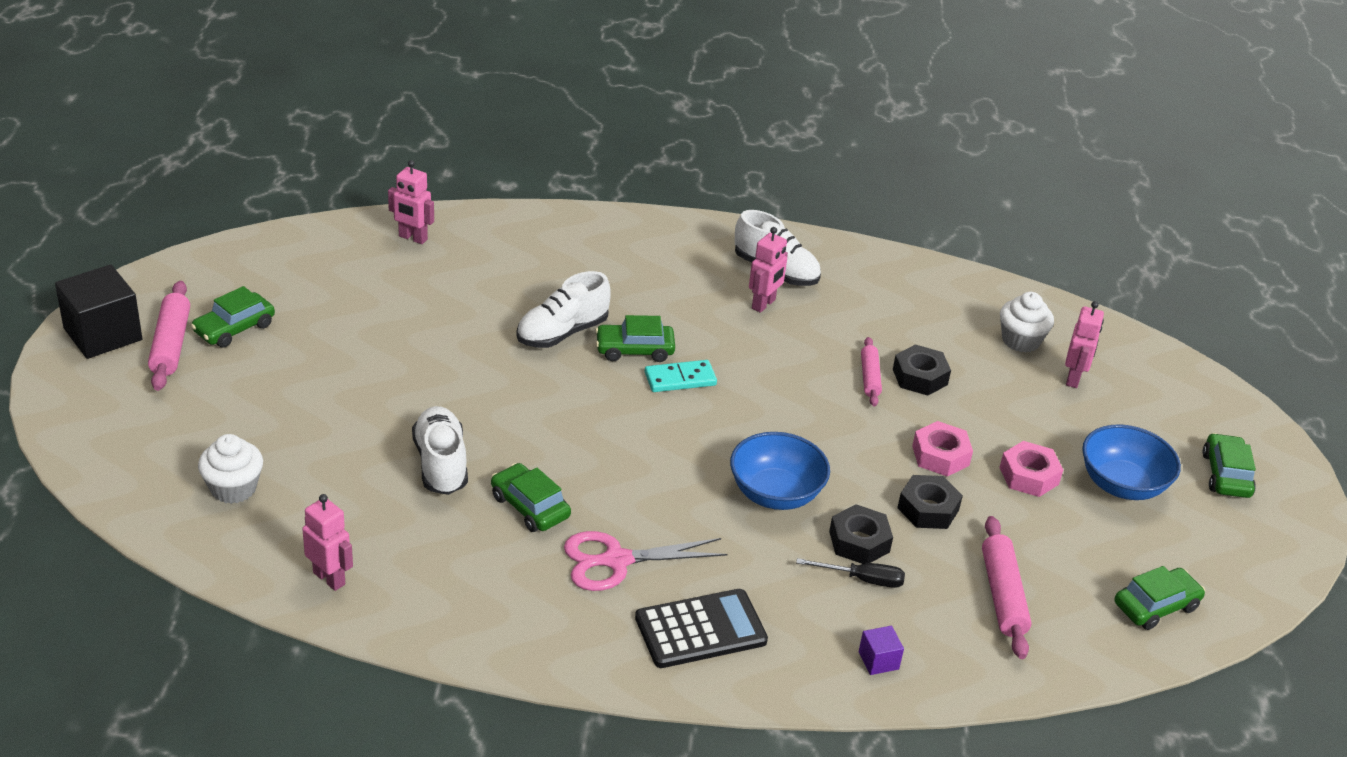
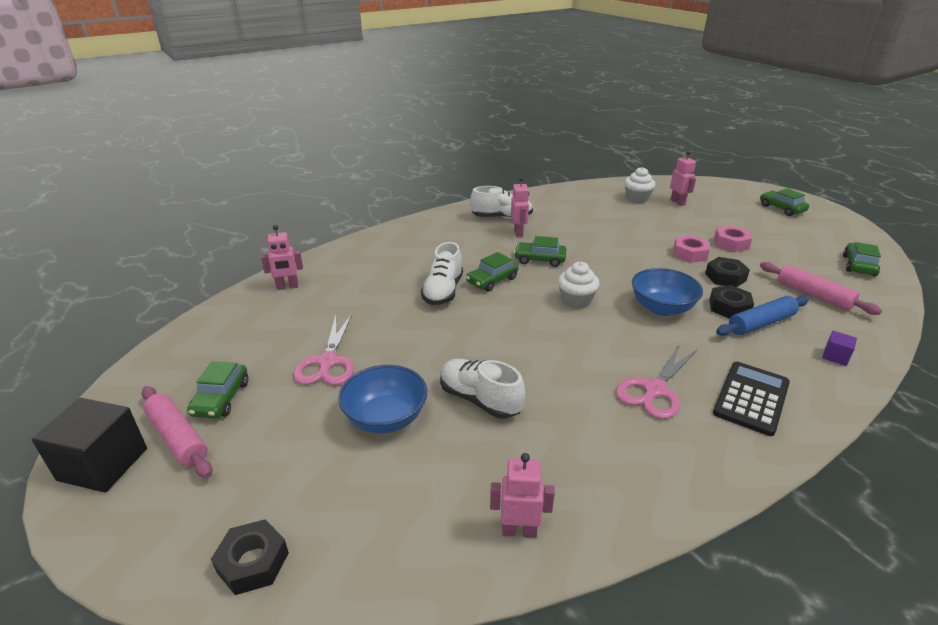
camera: 35 degrees left, 5 degrees down
(233, 488) = (358, 513): white cupcake -> white cupcake (576, 300)
(356, 346) = (328, 362): none -> pink scissors
(530, 506) = (566, 391): green car -> green car (539, 259)
(680, 379) = (534, 281): turquoise domino -> none
(862, 579) = (761, 323): black screwdriver -> blue rolling pin
(869, 377) = (610, 239): pink rolling pin -> none
(920, 377) = (627, 229): black nut -> black nut (253, 562)
(1122, 485) = (762, 229): blue bowl -> blue bowl (386, 418)

